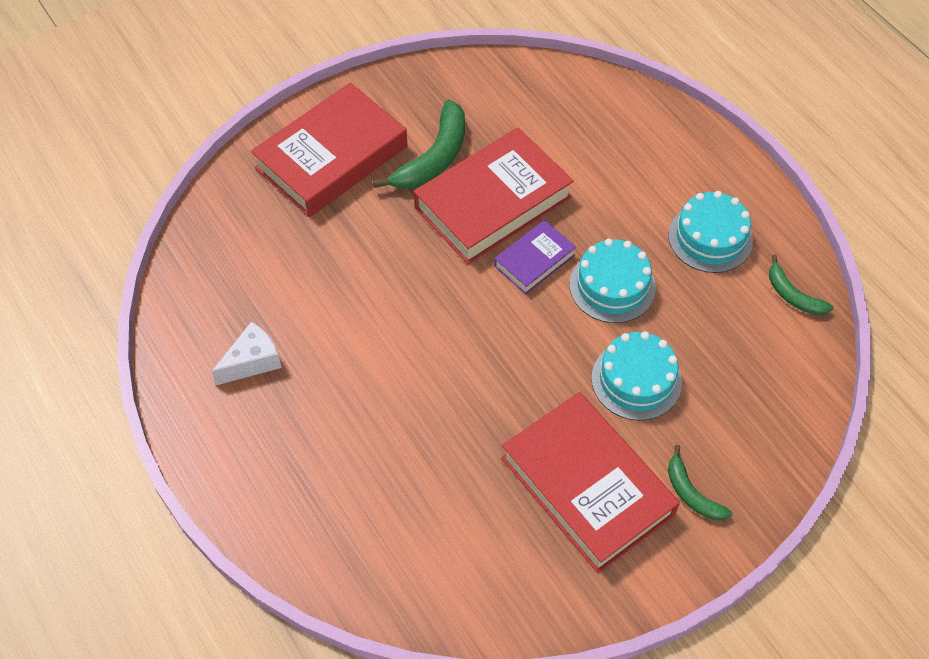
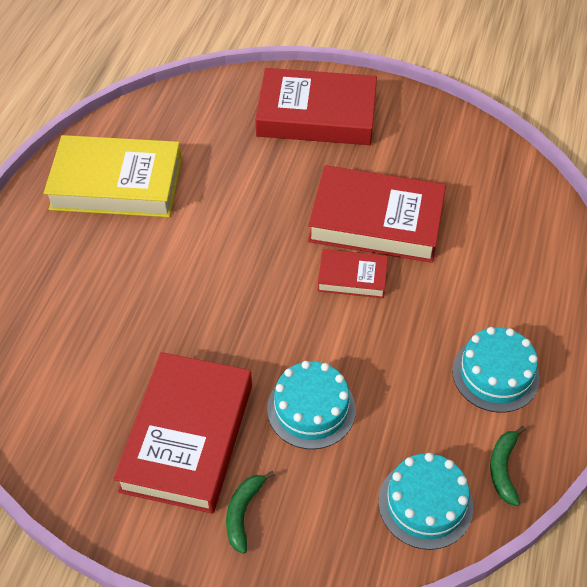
camera: 50 degrees right, 5 degrees down
(252, 361) = (116, 184): white cheese -> yellow book
(434, 158) = (377, 165): green banana -> none
(534, 260) = (352, 277): purple book -> red book
(612, 286) = (380, 339): turquoise cake -> turquoise cake (425, 503)

